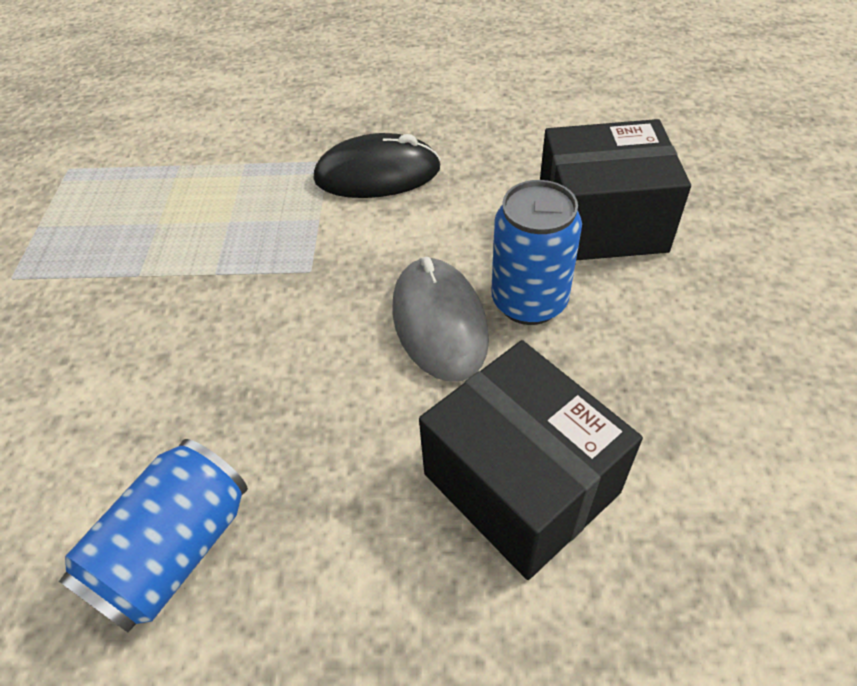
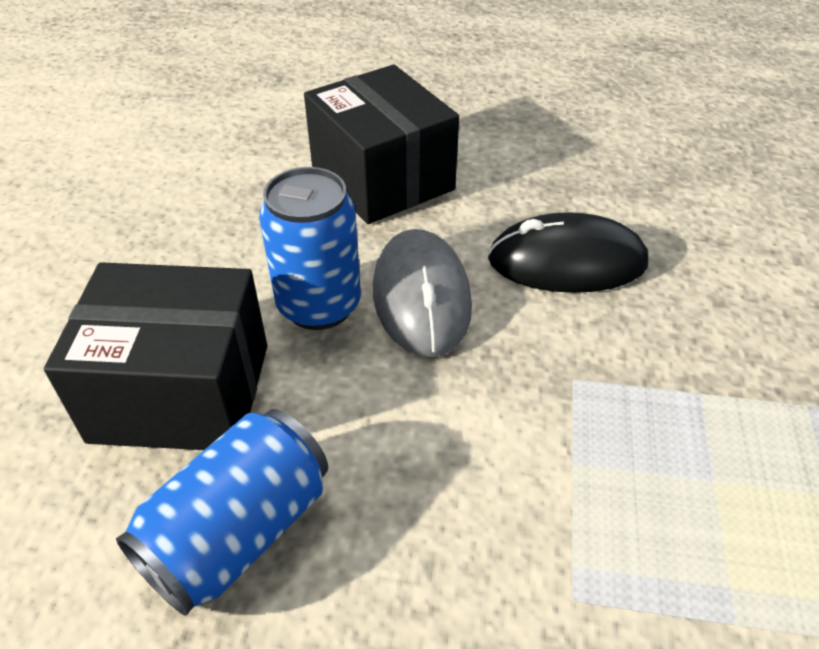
camera: 175 degrees left, 5 degrees down
(174, 551) = (640, 170): blue can -> blue can (238, 532)
(377, 174) = (481, 543): black mouse -> black mouse (567, 261)

